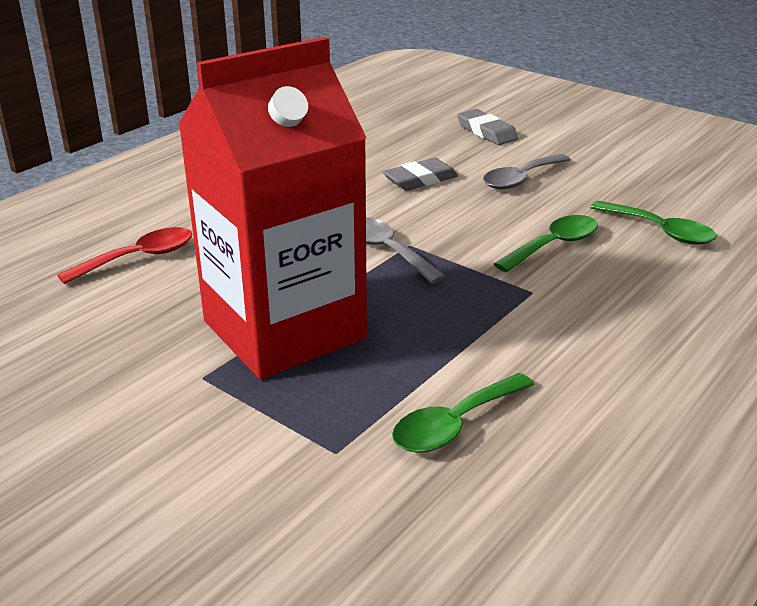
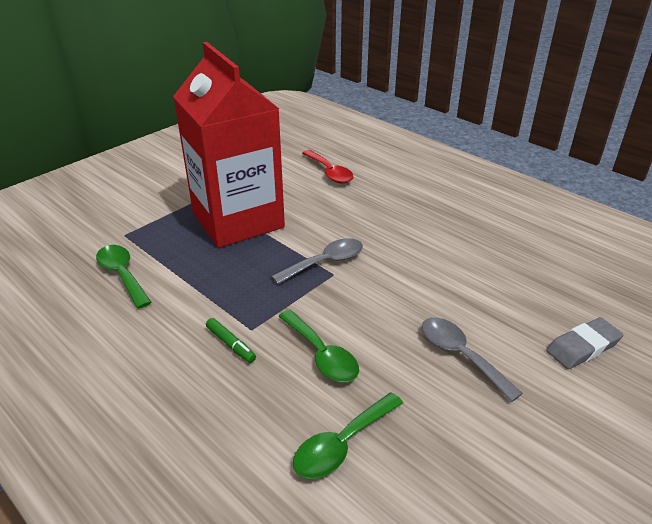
camera: 95 degrees right, 5 degrees up
(420, 180) = (451, 288): grey eraser -> none
(564, 302) = (231, 344): none -> green marker

